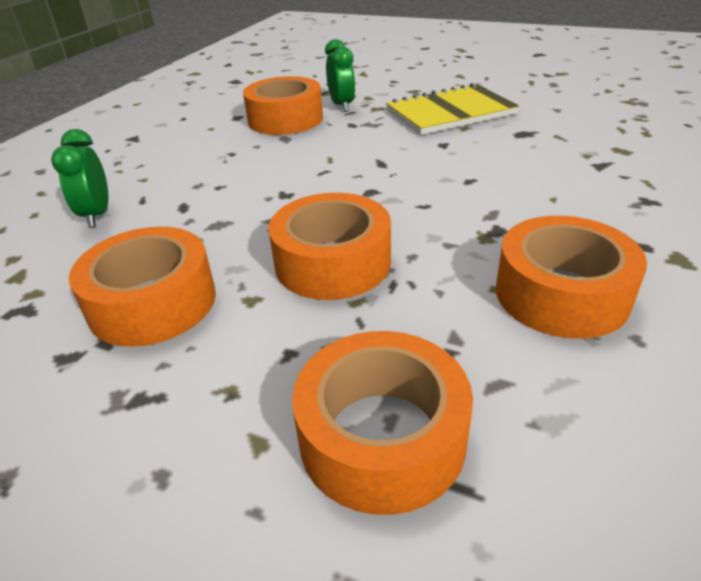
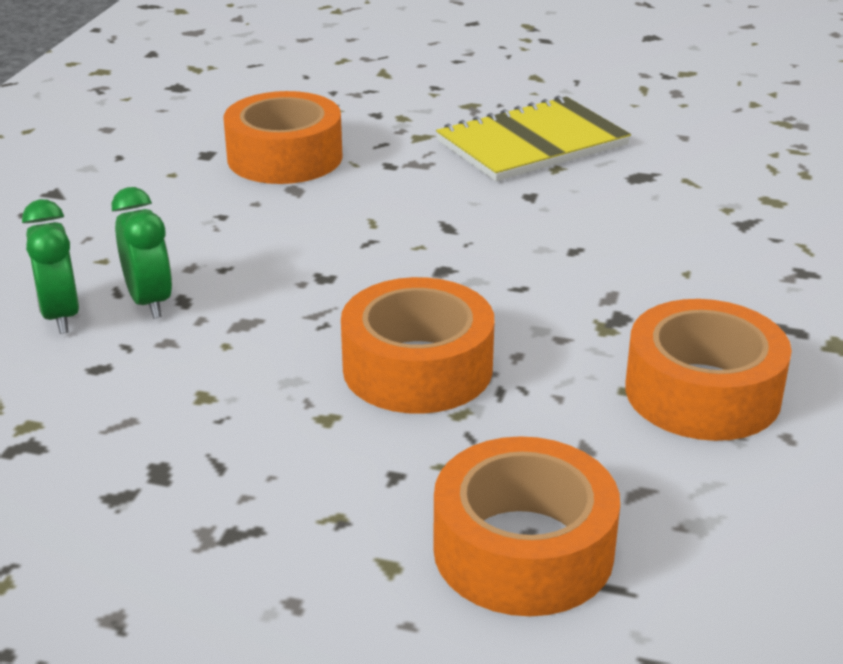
camera: 10 degrees left, 5 degrees down
(153, 302) = (199, 428): orange tape -> none
(341, 105) = (365, 132): green clock -> green clock (149, 302)

